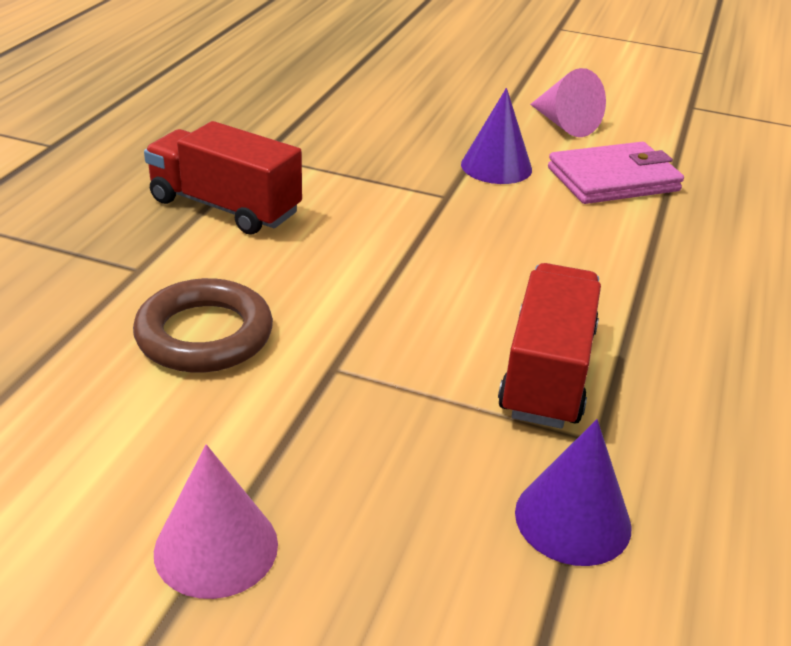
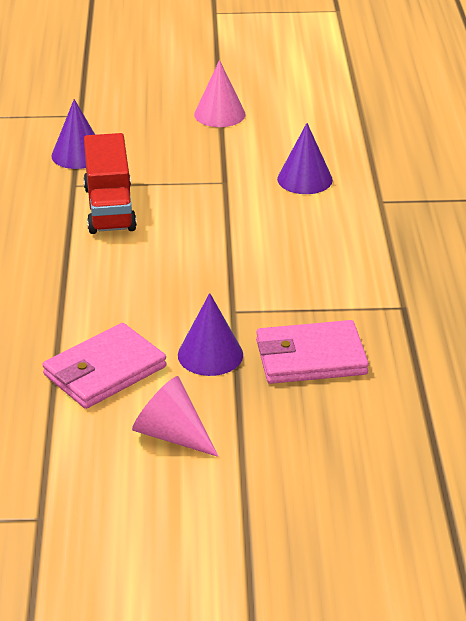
camera: 160 degrees right, 0 degrees up
(204, 334) = (304, 179): brown ring -> purple cone
(225, 207) = (379, 254): red truck -> none
(397, 141) = (310, 357): none -> pink wallet

